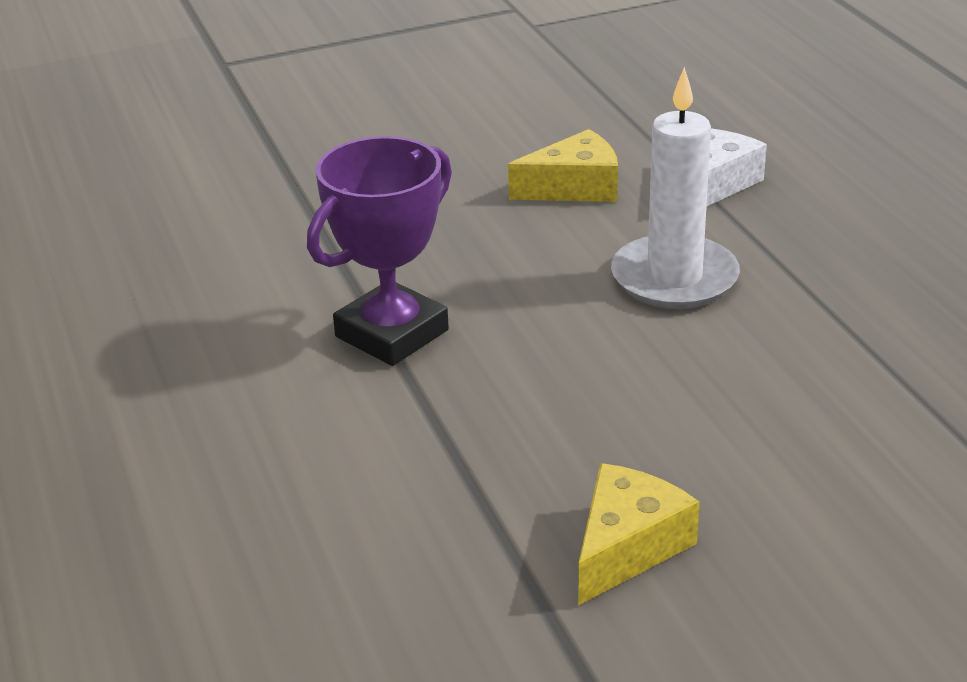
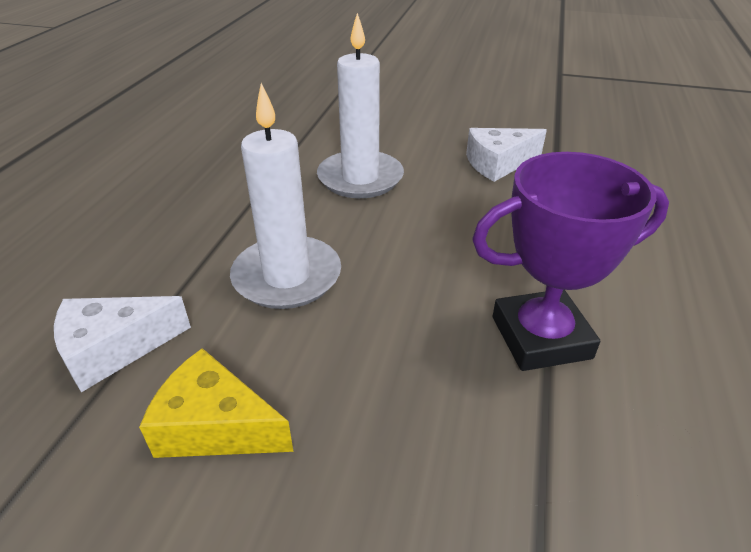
camera: 145 degrees left, 5 degrees up
(627, 547) = (498, 163): yellow cheese -> white cheese
(778, 417) = (360, 178): none -> white candle

